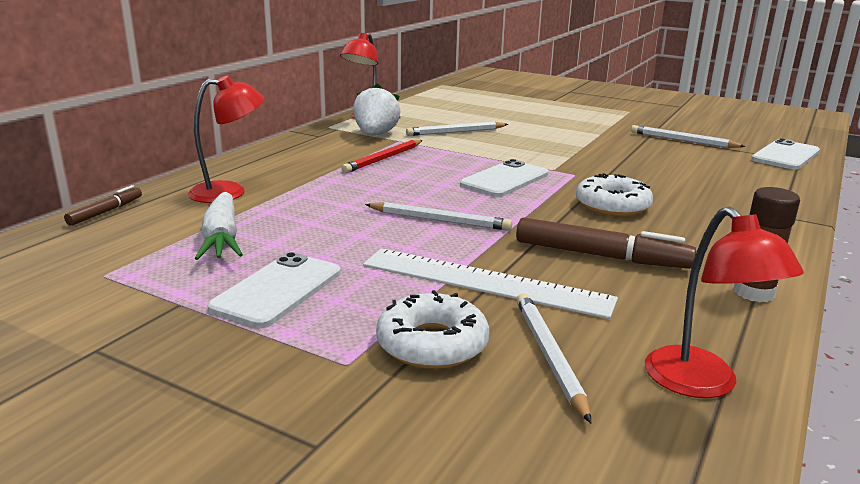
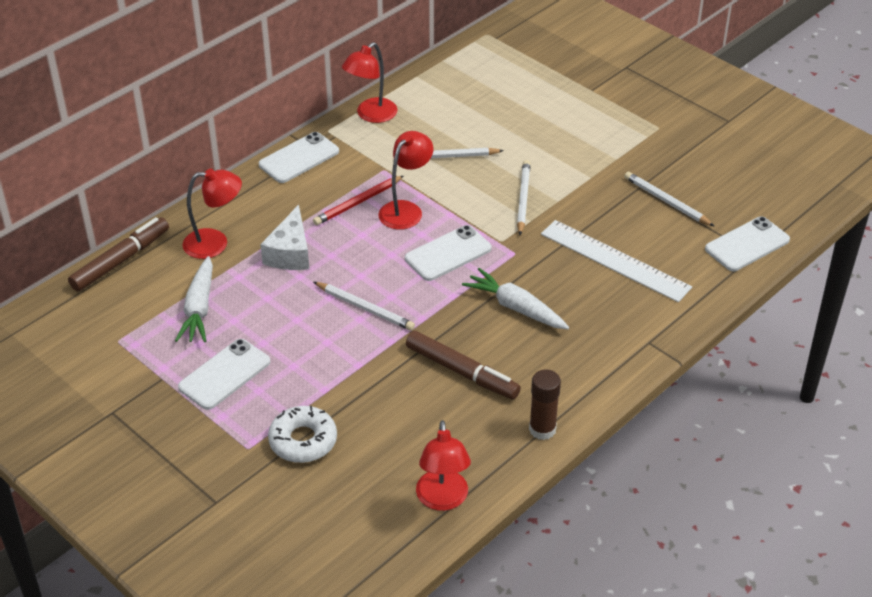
camera: 15 degrees right, 20 degrees up
(106, 212) = (121, 260): brown marker -> brown marker, size x1.81
(306, 140) = (299, 158): none -> white phone
(325, 191) = (290, 253): none -> white cheese
(375, 135) = (367, 154): white strawberry -> none
(438, 159) = (406, 210): none -> red lamp
(485, 282) = (363, 388): white ruler -> white ruler (614, 261)
(549, 356) = (367, 462): white pencil -> white pencil (523, 199)
(612, 206) = (515, 307): white donut -> white carrot

